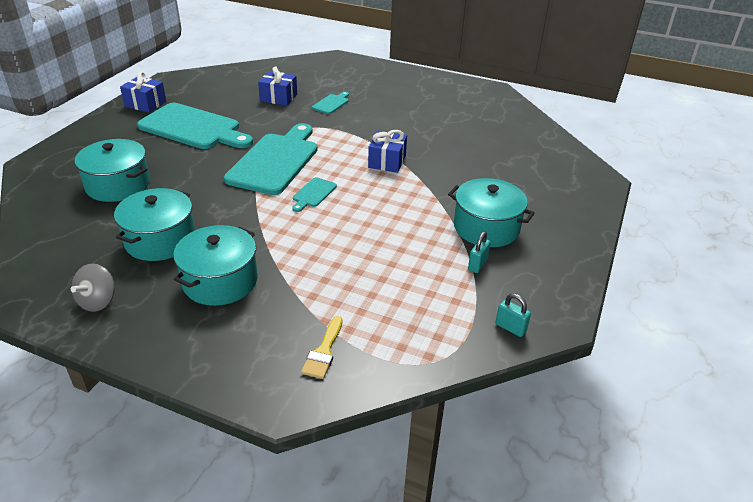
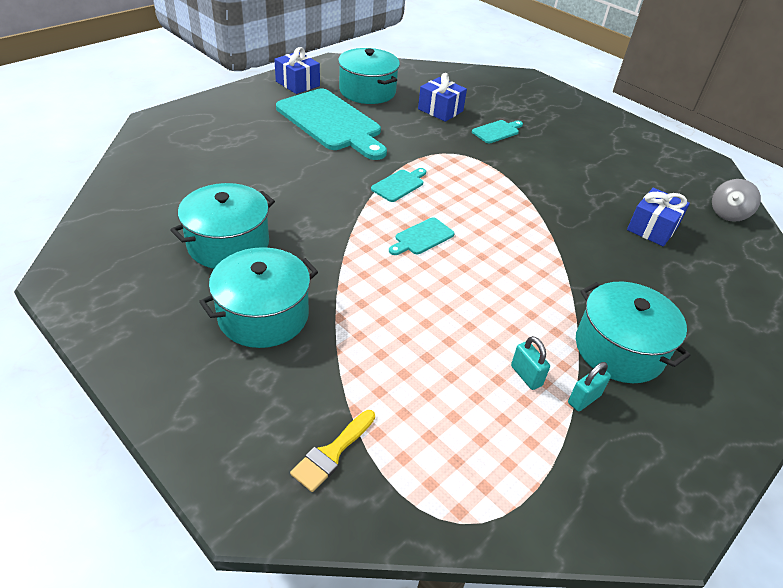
camera: 20 degrees right, 5 degrees up
(98, 301) = (127, 297): grey spinning top -> grey spinning top (728, 214)
(118, 185) = (221, 167): turquoise pot -> turquoise pot (367, 91)
(275, 161) = (399, 185): turquoise cutting board -> turquoise cutting board, size x0.43
(387, 161) = (529, 221): blue gift -> blue gift (652, 228)
(510, 328) = (590, 511): turquoise padlock -> turquoise padlock (526, 376)

